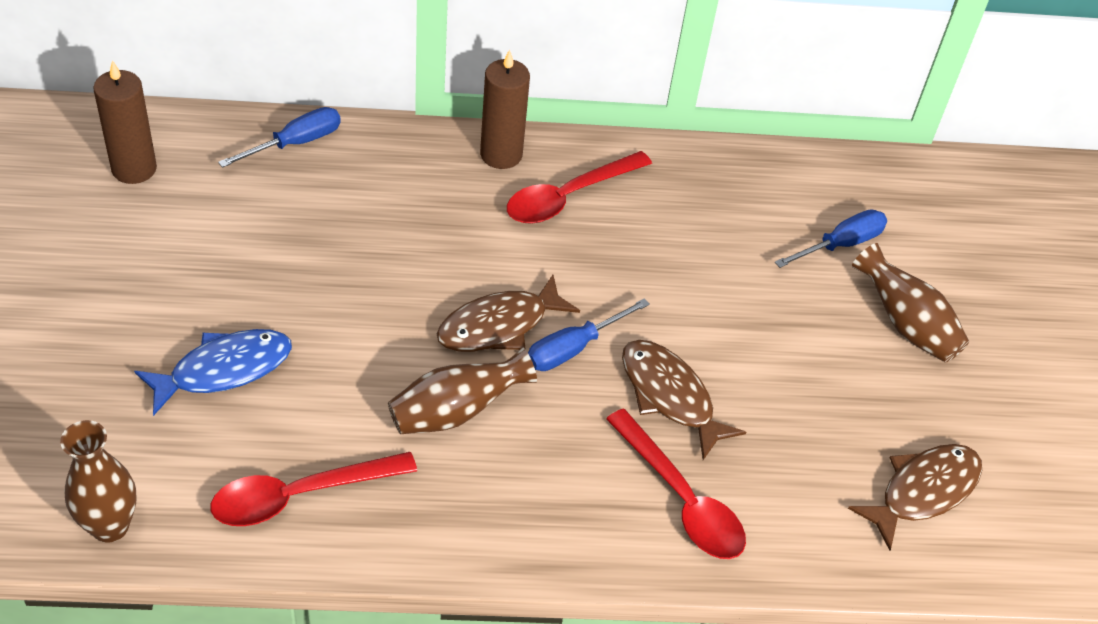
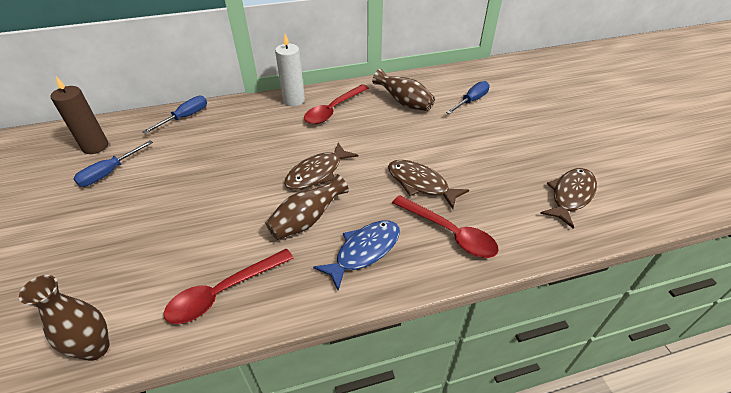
camera: 10 degrees left, 5 degrees down
(223, 370) = (162, 233): blue fish -> blue fish (364, 251)
(501, 154) = (294, 100): brown candle -> white candle
(573, 348) = (361, 174): blue screwdriver -> blue screwdriver (109, 172)
(905, 324) = (518, 125): brown vase -> brown vase (404, 103)

